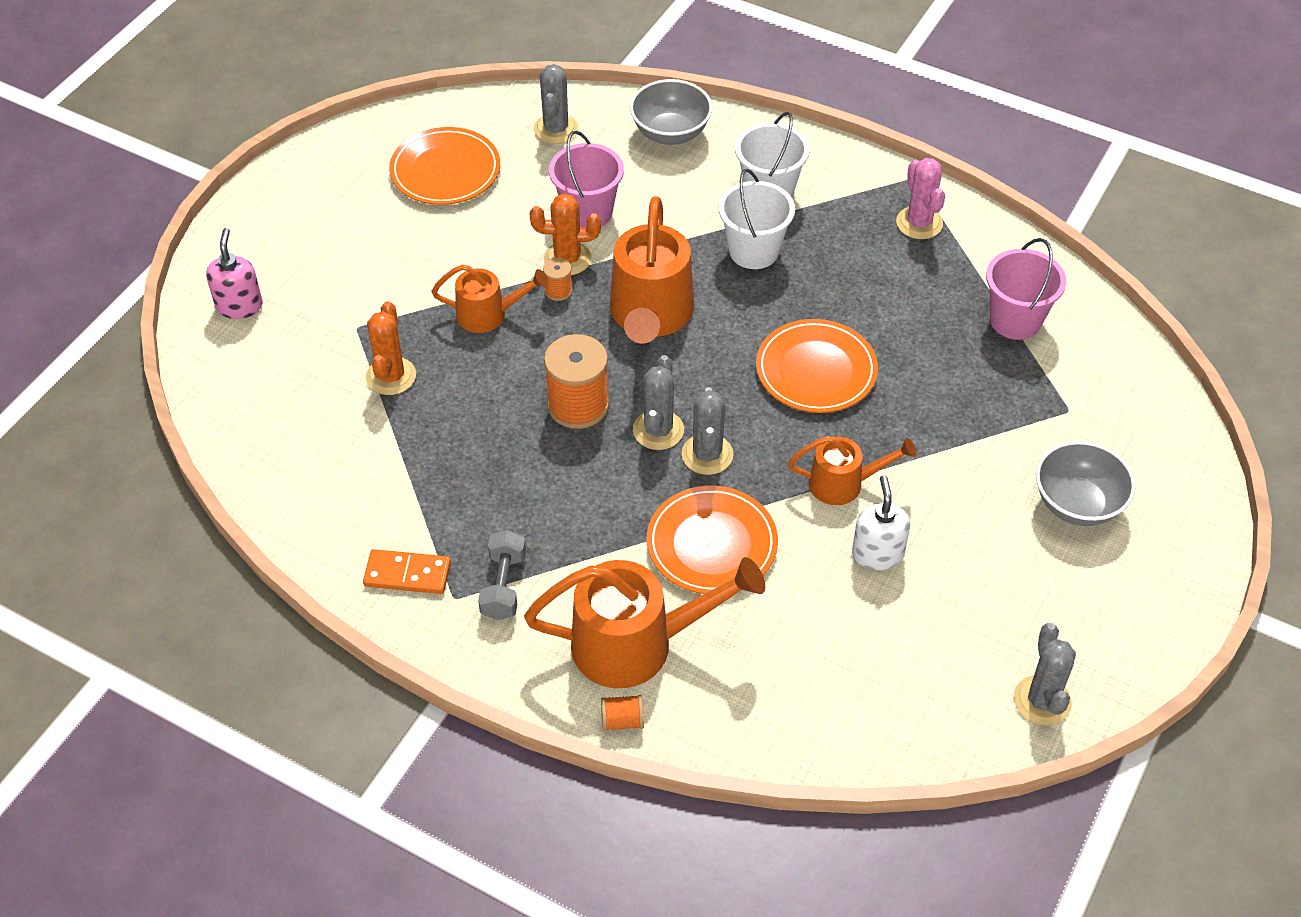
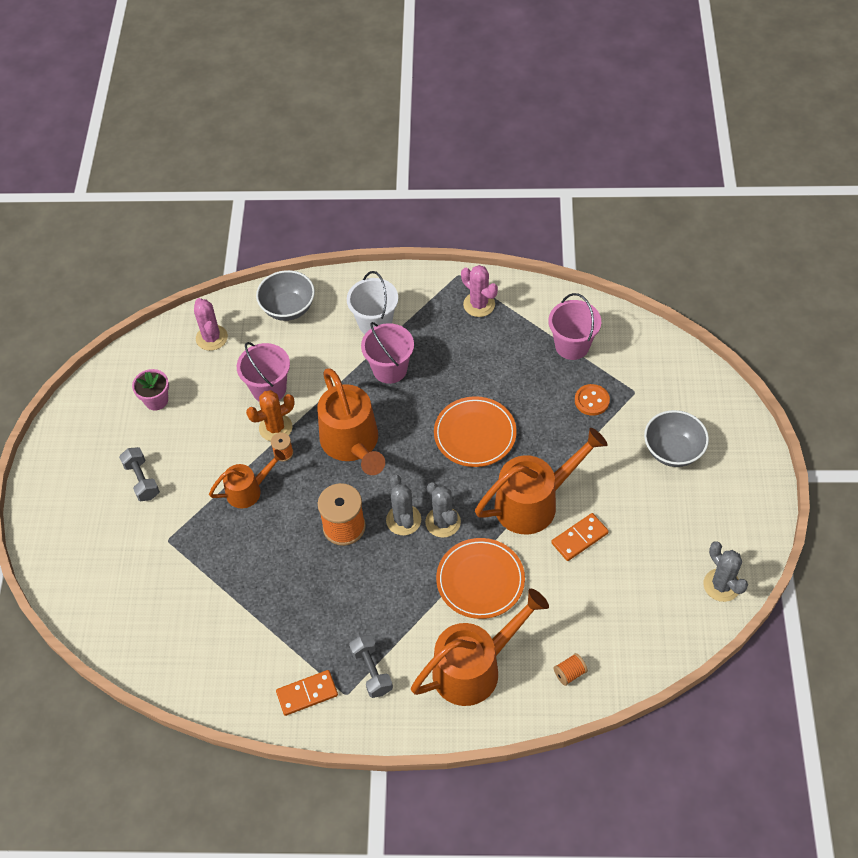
camera: 25 degrees left, 5 degrees up
(239, 306) = (77, 562): pink soap dispenser -> none
(371, 250) = (142, 480): none -> grey dumbbell
(391, 376) = (211, 564): orange cactus -> none
(445, 171) = (156, 400): orange plate -> pink flower pot
(556, 129) = (211, 338): grey cactus -> pink cactus
(622, 721) = (495, 722): orange spool -> orange spool (569, 673)
(753, 251) = (390, 369): white bucket -> pink bucket
(844, 483) = (535, 502): orange watering can -> orange watering can, size x1.74
(877, 553) = (579, 538): white soap dispenser -> orange domino
(1000, 396) = (592, 401): none -> orange button

